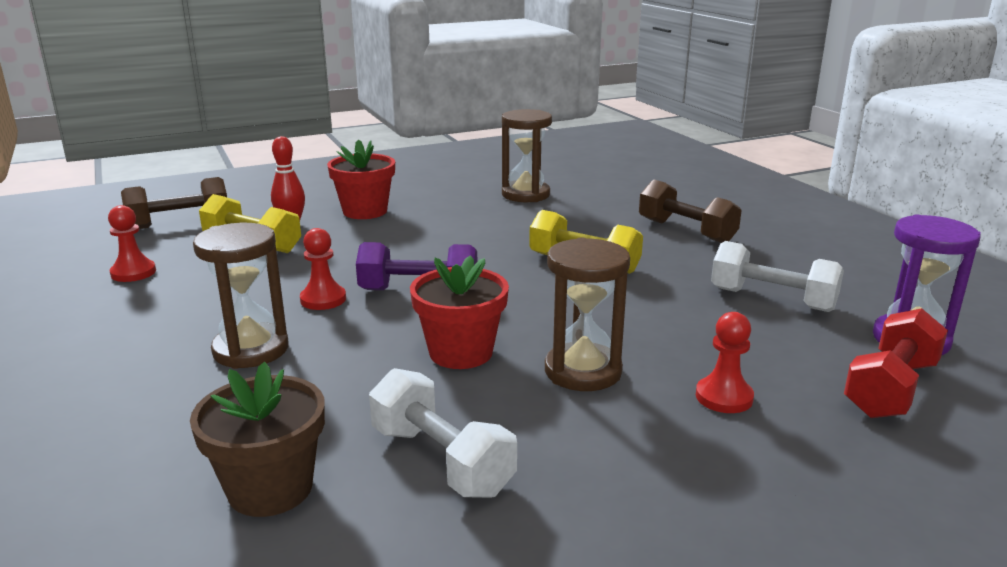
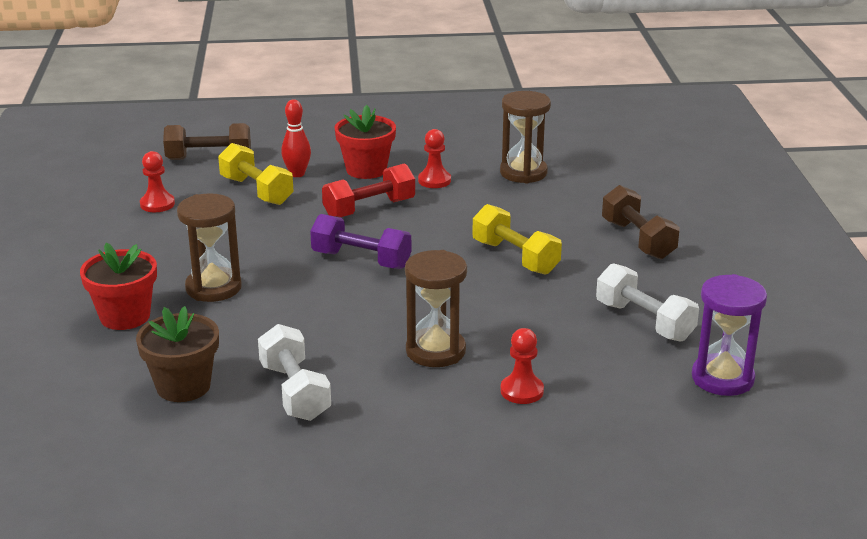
camera: 20 degrees right, 5 degrees up
(323, 299) = (284, 254): red pawn -> red pawn (434, 180)
(461, 352) = (358, 319): red flower pot -> red flower pot (125, 316)
(890, 389) = (656, 411): red dumbbell -> red dumbbell (369, 209)

